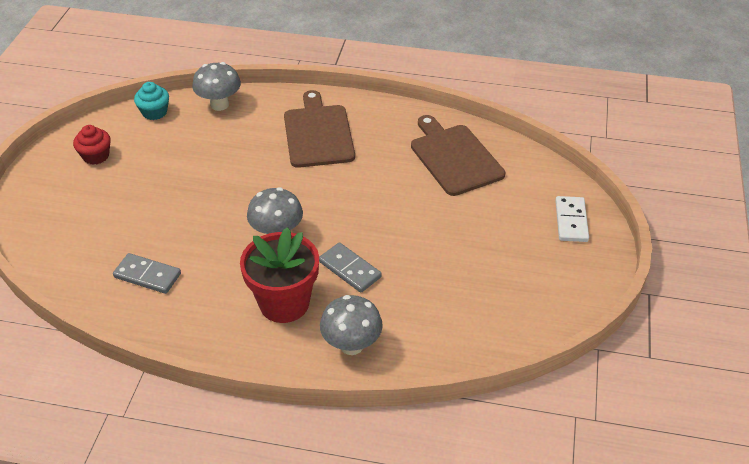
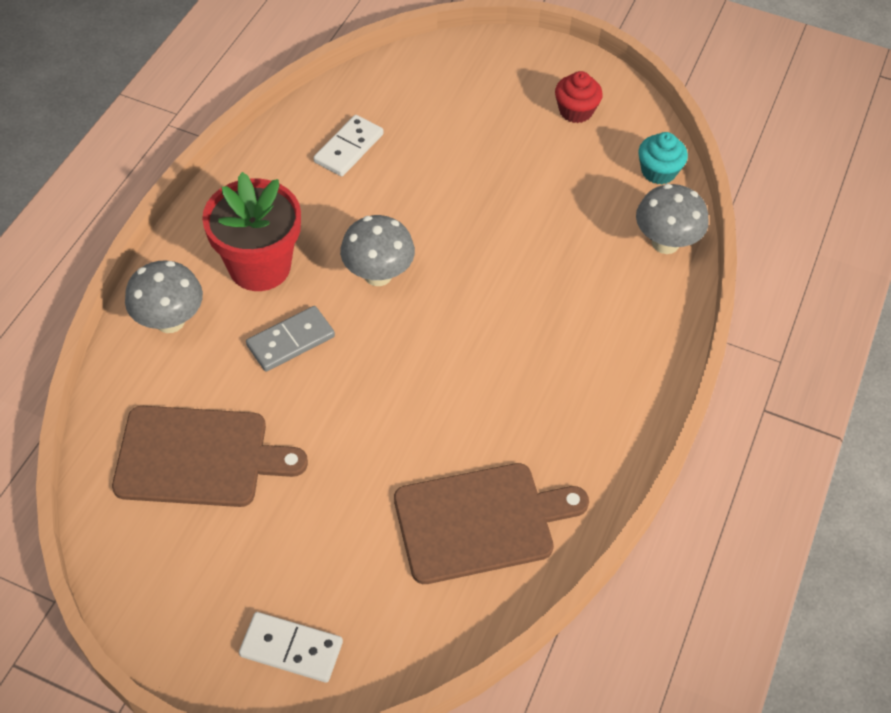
camera: 100 degrees right, 10 degrees up
(147, 275) = (348, 148): grey domino -> white domino
(318, 133) = (576, 351): brown cutting board -> brown cutting board (199, 457)

